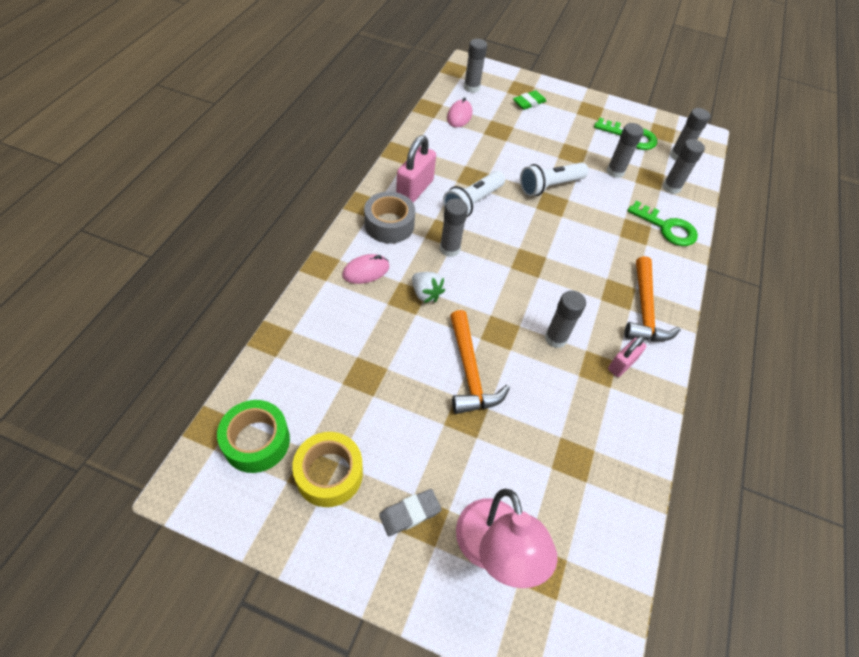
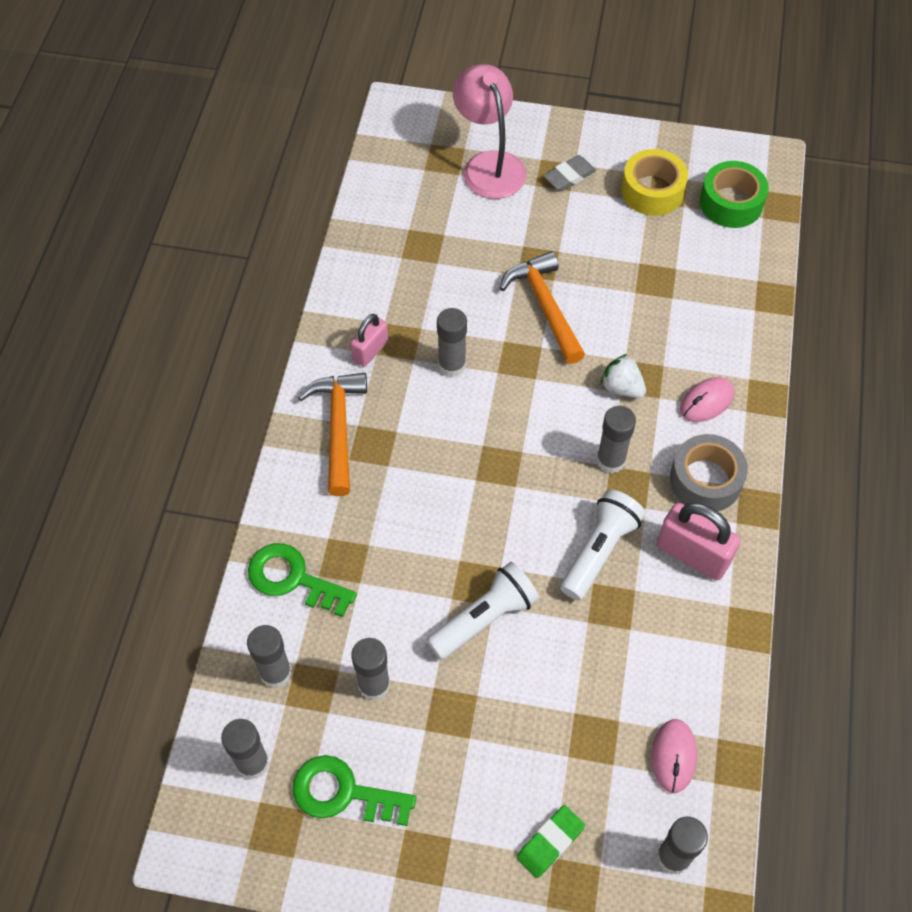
camera: 175 degrees right, 5 degrees up
(415, 189) = (692, 554): pink padlock -> pink padlock turned 75 degrees counterclockwise

